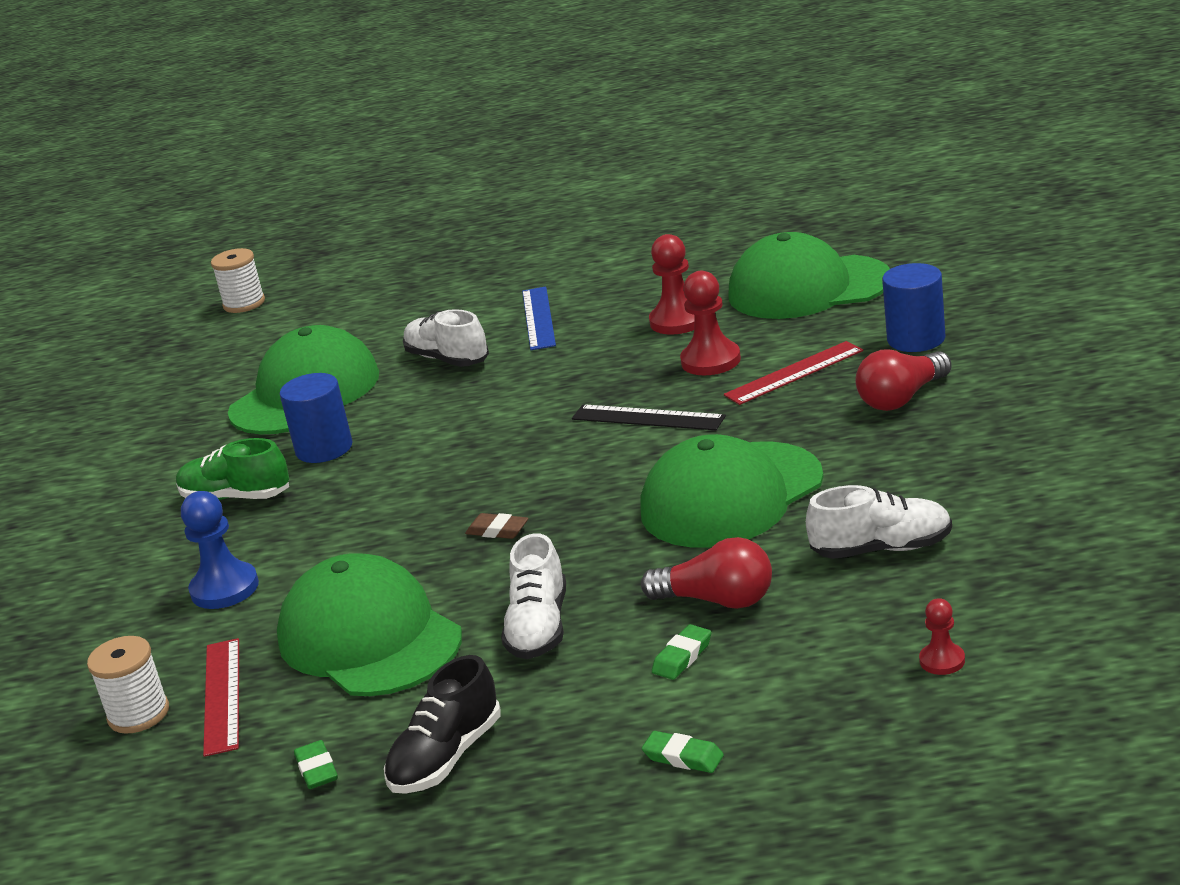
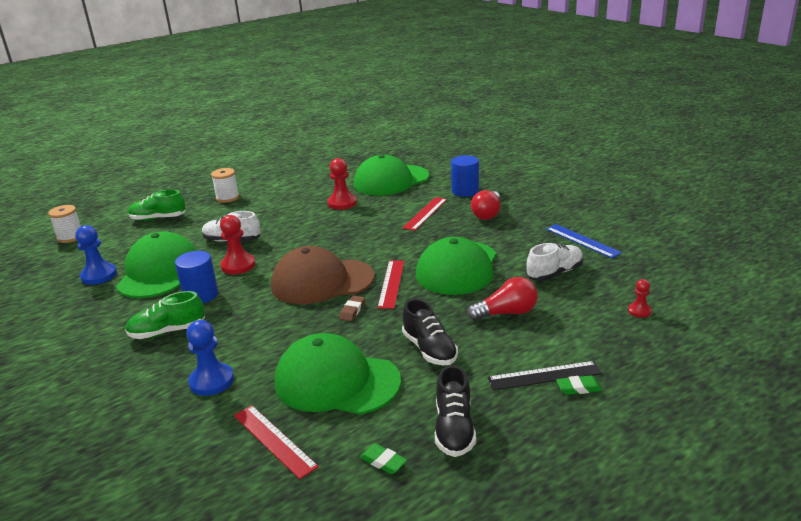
camera: 35 degrees left, 0 degrees up
(138, 714) = (225, 469): white spool -> white spool (227, 198)
(228, 381) = (99, 275): none -> blue pawn
(382, 293) = (158, 218): none -> green shoe
(497, 530) = (352, 310): brown eraser -> brown eraser turned 60 degrees counterclockwise
(503, 467) = (322, 281): none -> brown cap
(539, 318) = (265, 214): blue ruler -> blue ruler (582, 240)
(539, 627) = (429, 349): white shoe -> black shoe
(600, 498) = (391, 283): none -> red ruler
(647, 418) = (375, 244): black ruler -> black ruler (544, 376)
(682, 657) = (520, 342): green eraser -> none
(711, 361) = (378, 216): red pawn -> red pawn (238, 265)

